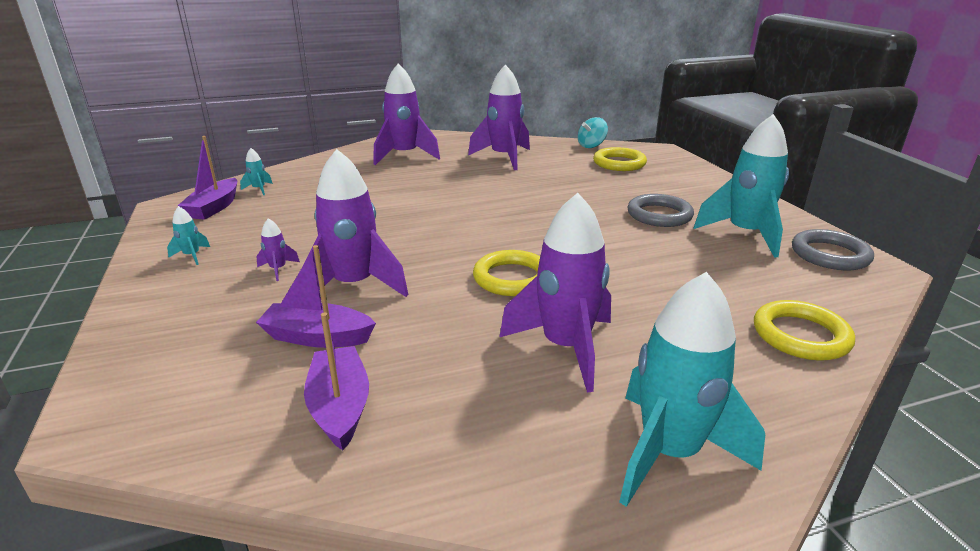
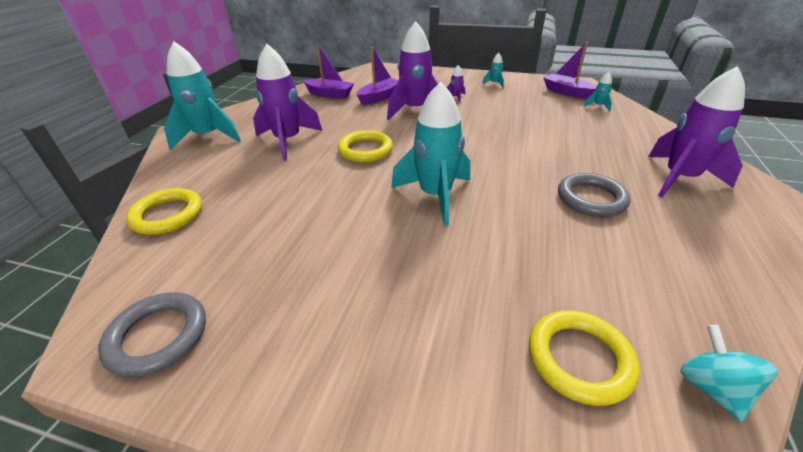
camera: 125 degrees right, 10 degrees up
(504, 158) = (652, 245): purple rocket -> none
(659, 215) = (373, 271): grey ring -> grey ring (591, 199)
(745, 234) = (267, 305): turquoise rocket -> turquoise rocket (435, 196)

